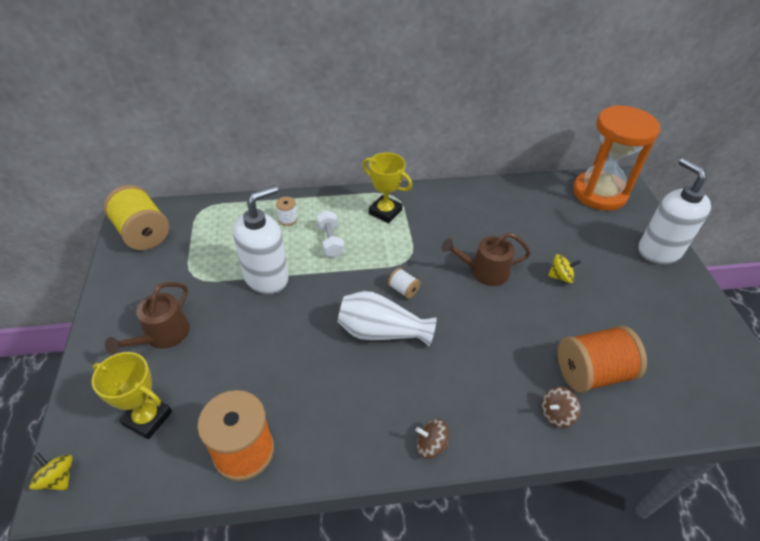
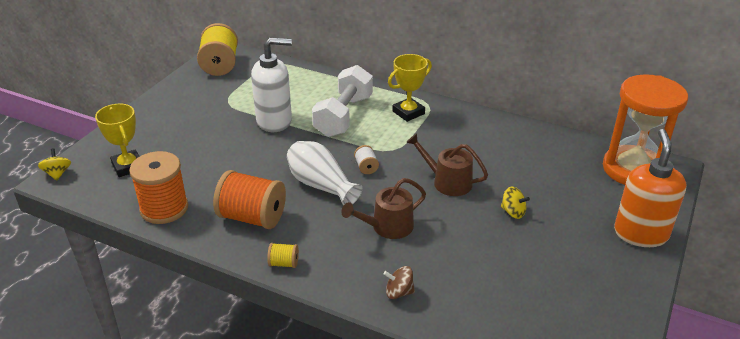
camera: 35 degrees right, 10 degrees down
(162, 335) = (177, 127): brown watering can -> brown watering can (388, 227)
(288, 219) = (326, 91): white spool -> none
(330, 241) = (343, 116): white dumbbell -> white dumbbell, size x1.87
(385, 212) = (408, 112): yellow trophy -> yellow trophy turned 75 degrees clockwise
(431, 445) = (284, 263): brown spinning top -> yellow spool
(592, 373) = (461, 283): orange spool -> orange spool (252, 217)
(658, 251) = (640, 233): white soap dispenser -> orange soap dispenser

